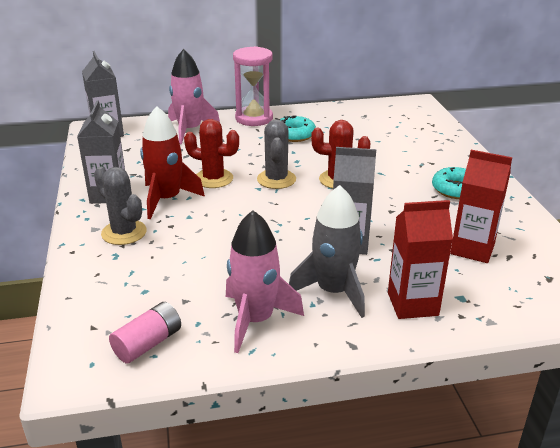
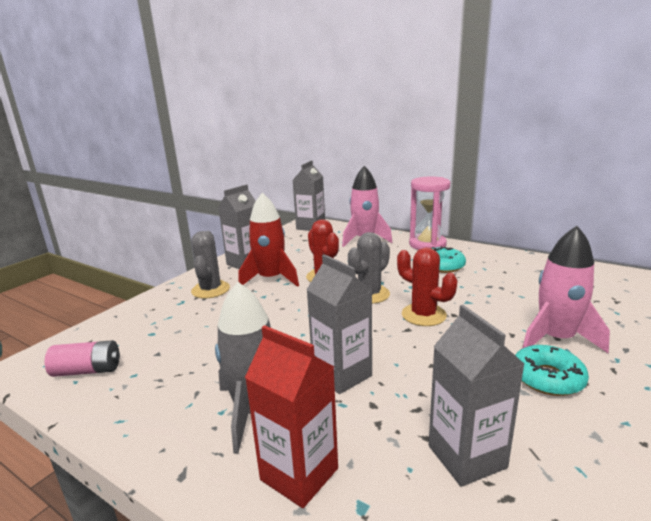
camera: 45 degrees right, 10 degrees down
(256, 320) = (165, 397): pink rocket -> pink rocket (556, 339)
(472, 249) = (466, 456): red carton -> grey carton

